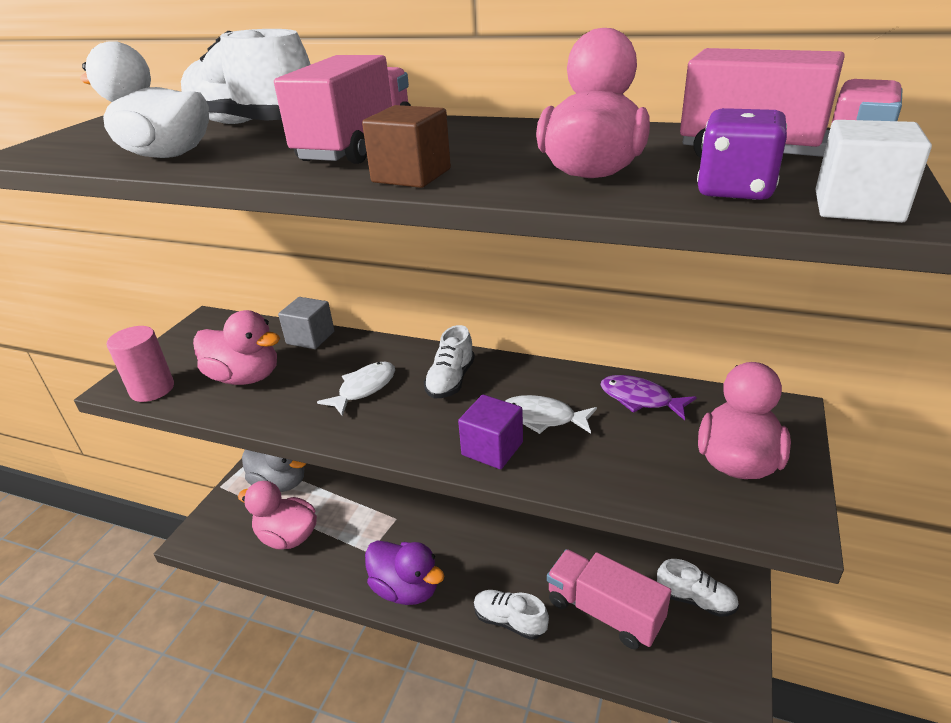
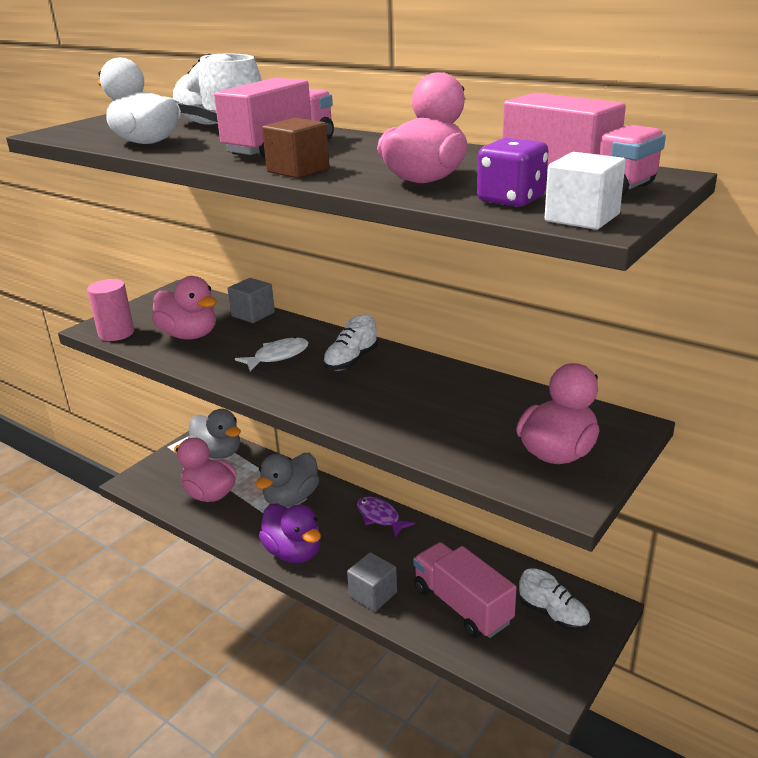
camera: 15 degrees right, 5 degrees down
(379, 522) = (291, 498): none -> grey duck
(492, 448) = (357, 412): purple cube -> none
(509, 621) = (373, 594): white shoe -> grey cube
(542, 418) = (411, 398): white fish -> none
(640, 399) = (504, 397): purple fish -> purple fish (380, 517)

